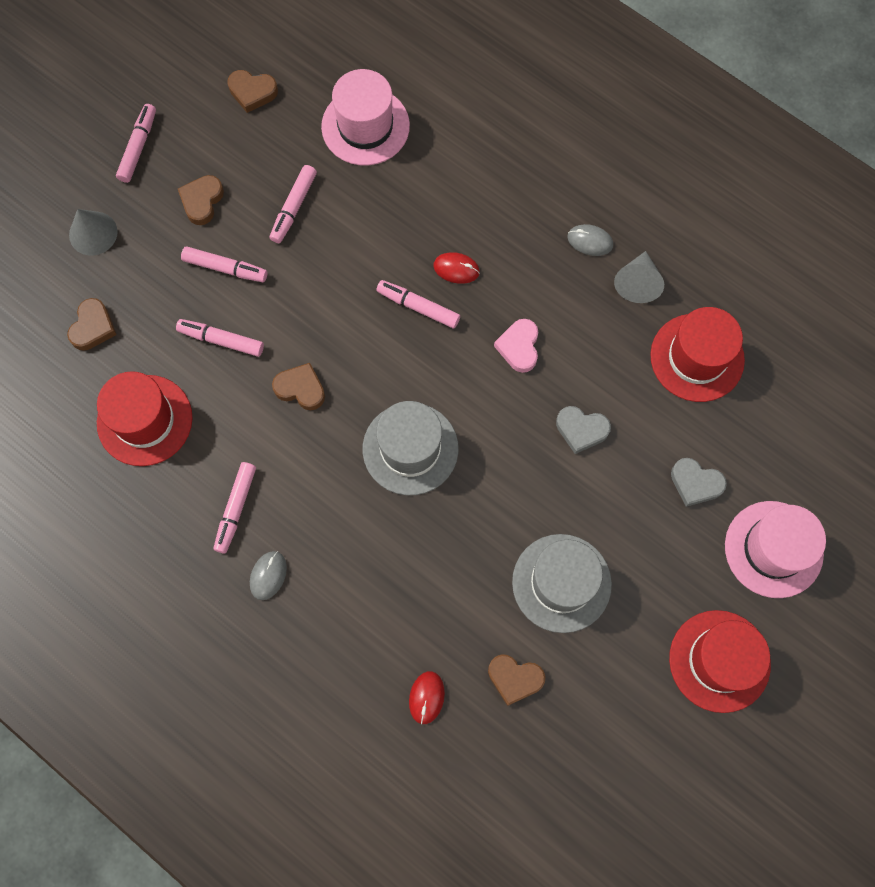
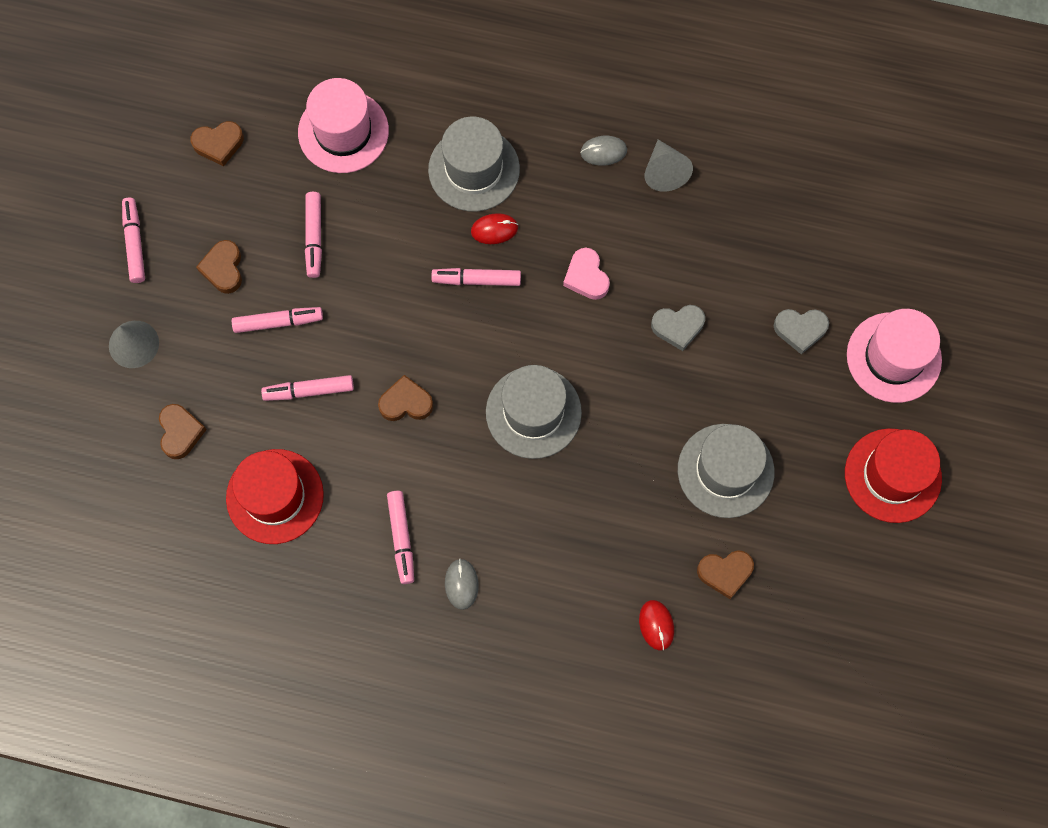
camera: 25 degrees left, 0 degrees up
(464, 207) = (474, 169): none -> grey hat
(697, 357) = (749, 217): red hat -> none

